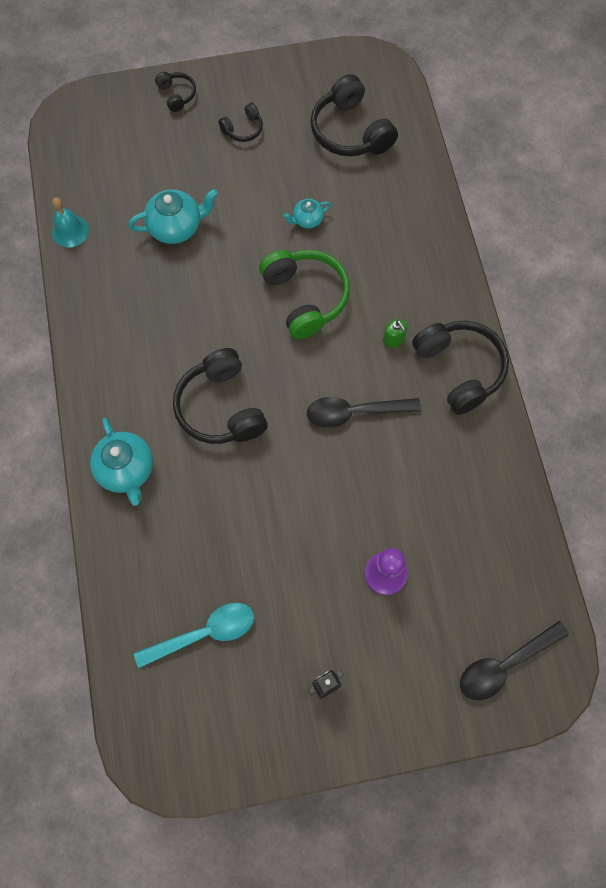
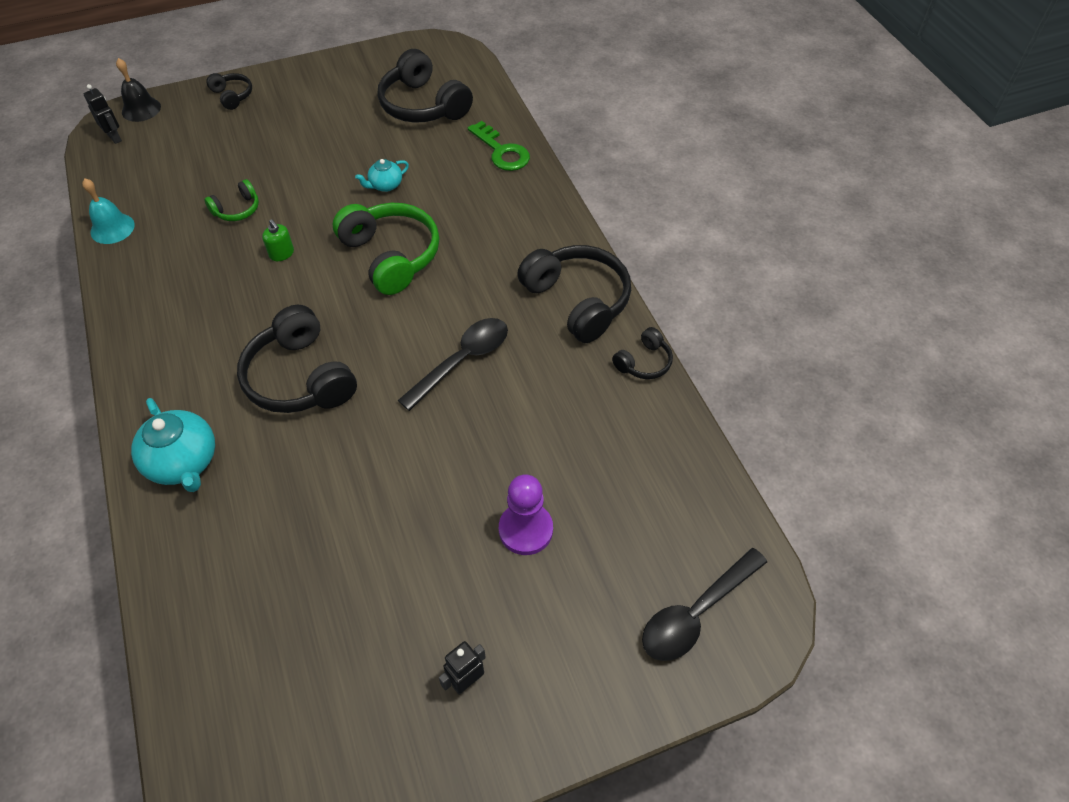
camera: 10 degrees left, 15 degrees down
(71, 129) = (115, 137): none -> black robot
(94, 99) = (141, 109): none -> black bell
(176, 227) = (237, 209): turquoise teapot -> green headphones
(204, 633) = (295, 641): turquoise spoon -> none
(243, 129) = (307, 116): black headphones -> black headphones (644, 362)
(354, 413) = (462, 360): black spoon -> black spoon turned 150 degrees clockwise
(393, 339) = (497, 282): green soap dispenser -> green soap dispenser (282, 253)
(416, 197) = (501, 151): none -> green key

